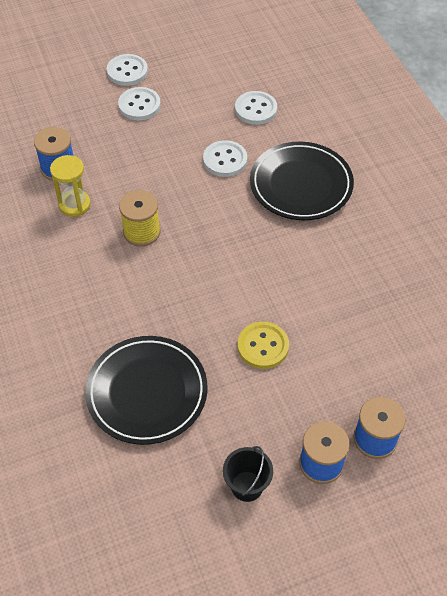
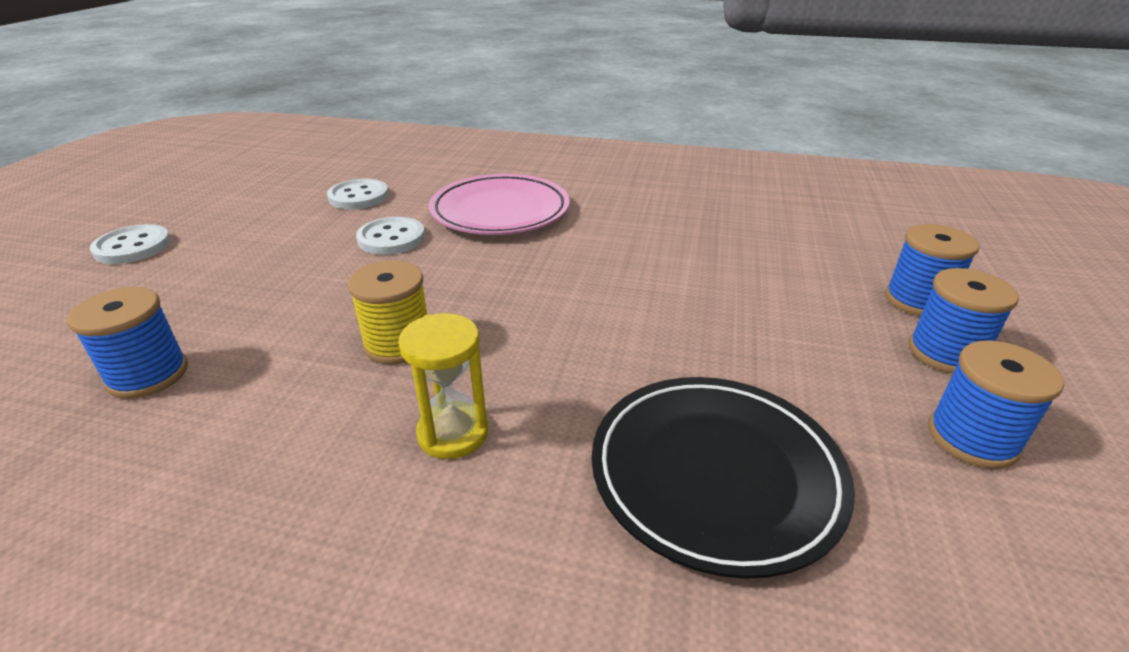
camera: 55 degrees left, 20 degrees down
(74, 205) = (243, 389): yellow hourglass -> yellow hourglass (453, 433)
(139, 105) = (199, 259): white button -> none
(247, 486) = (972, 438): black bucket -> blue spool
(263, 346) = (712, 323): yellow button -> none
(301, 185) = (500, 211): black plate -> pink plate

